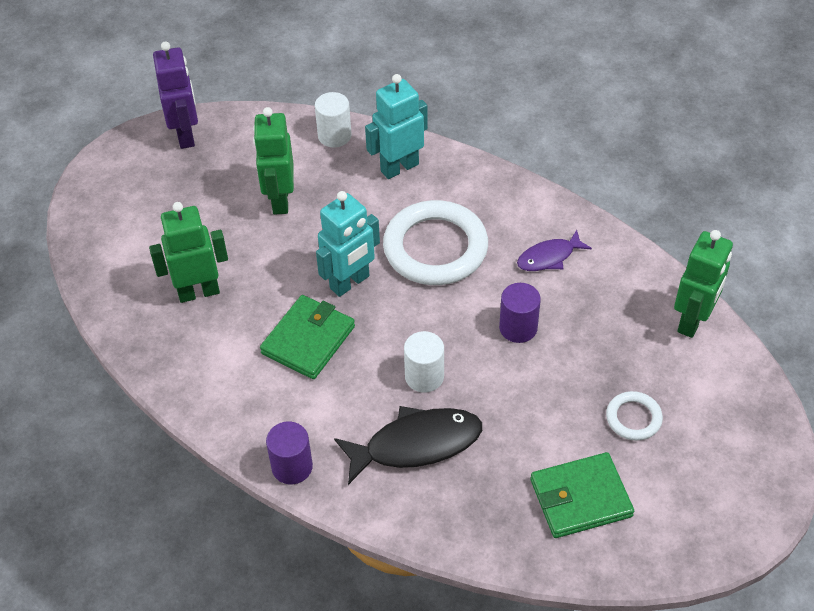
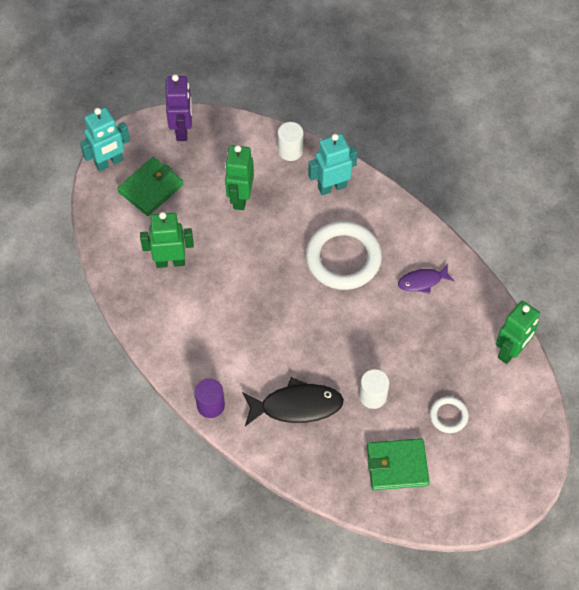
camera: 10 degrees right, 10 degrees up
(308, 340) = (239, 313): green wallet -> green wallet (151, 188)
(350, 282) = (277, 274): turquoise robot -> turquoise robot (109, 162)
(424, 376) = (313, 357): white cylinder -> white cylinder (373, 396)
(518, 328) = (386, 332): purple cylinder -> none

